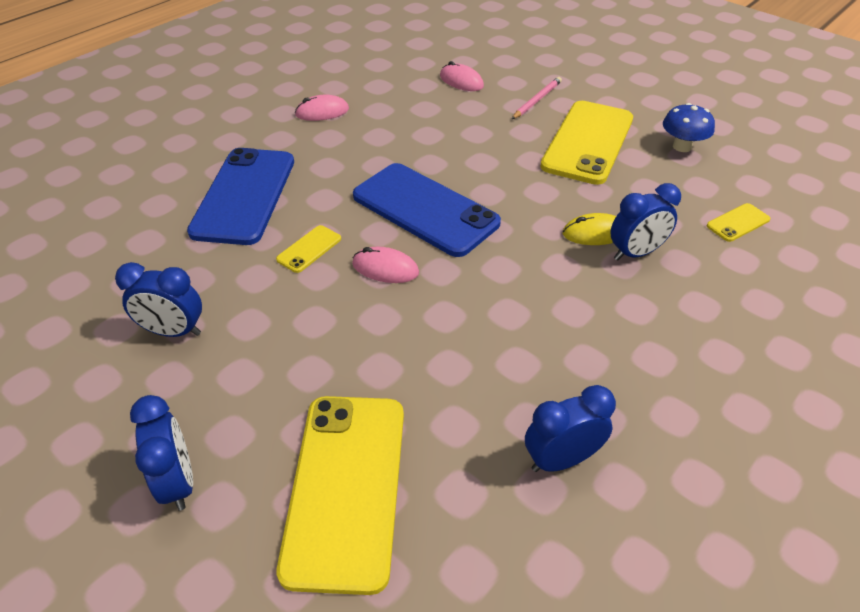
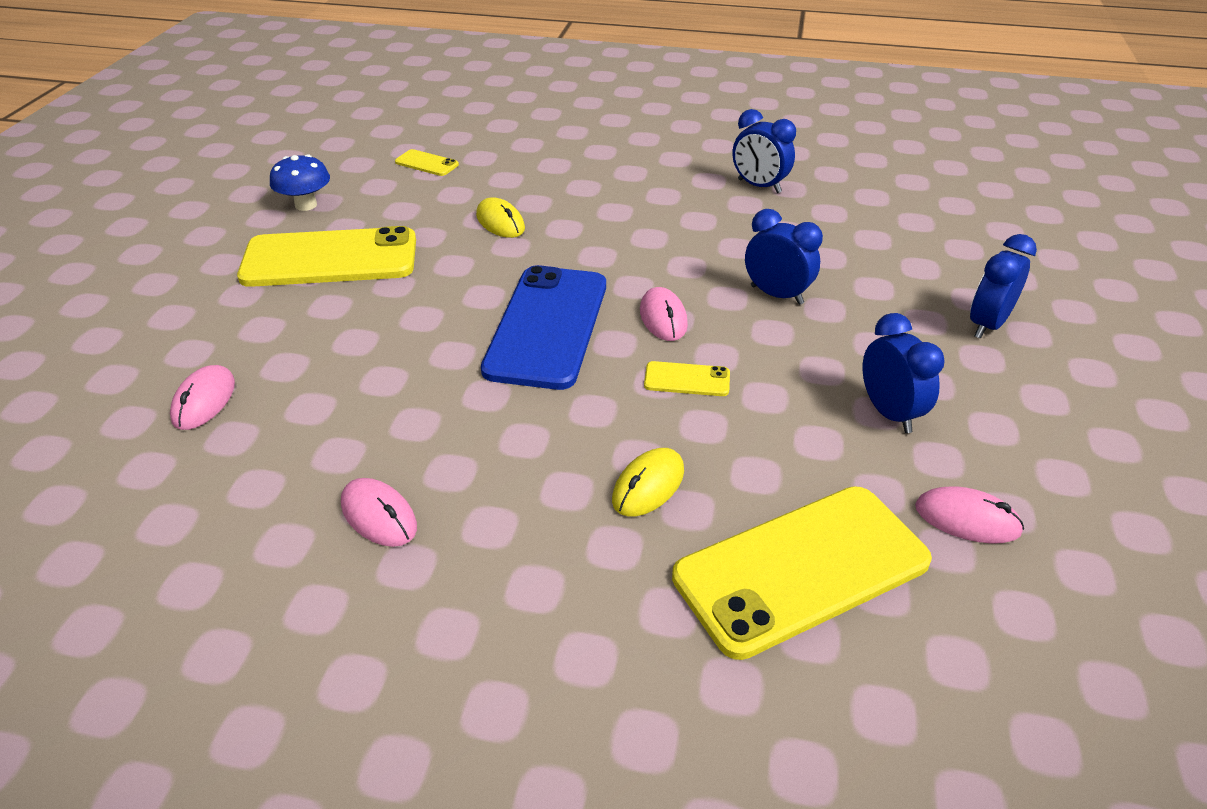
camera: 120 degrees left, 5 degrees down
(69, 308) = (967, 519): none -> pink mouse
(244, 196) = (648, 485): blue phone -> yellow mouse
(346, 487) = (886, 253): yellow phone -> yellow phone (801, 569)
(537, 100) = (238, 318): pink pencil -> none
(635, 253) = (512, 199): blue clock -> blue clock (776, 295)

